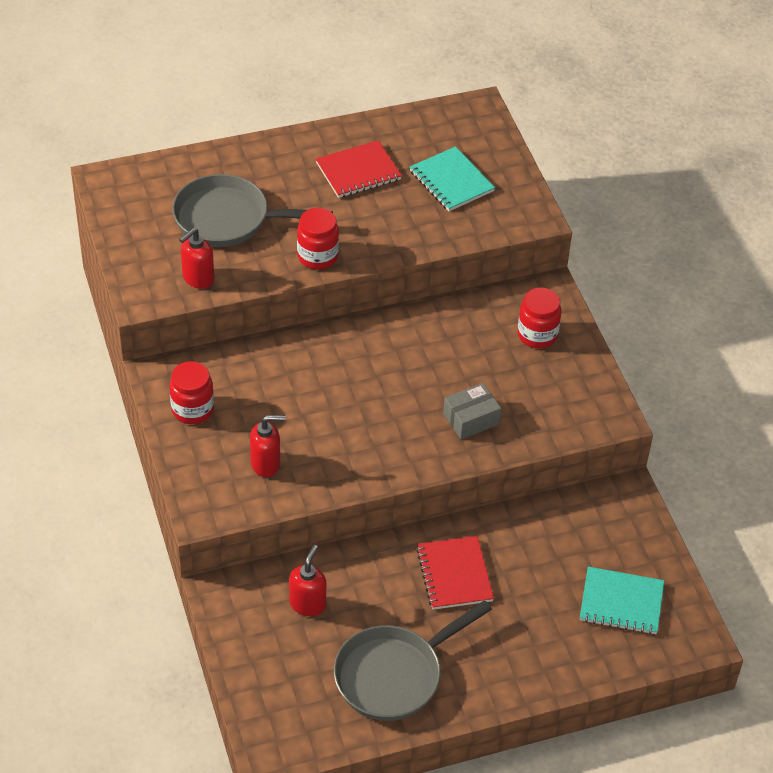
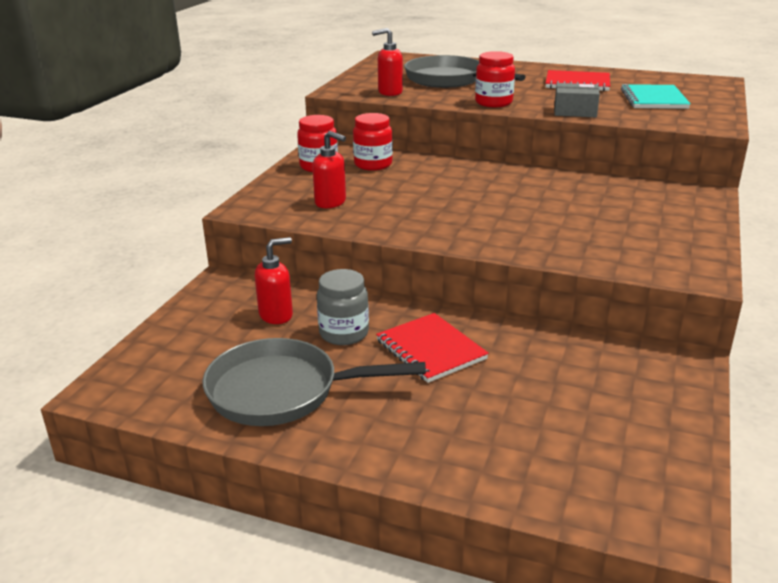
camera: 40 degrees right, 20 degrees down
(378, 594) = (344, 333): none -> grey jar
(454, 574) = (431, 350): red notebook -> red notebook turned 60 degrees counterclockwise
(471, 419) = (542, 233): grey box -> grey box (575, 111)
(537, 335) = (666, 210): red jar -> red jar (373, 164)
(621, 602) = (596, 446): turquoise notebook -> none

